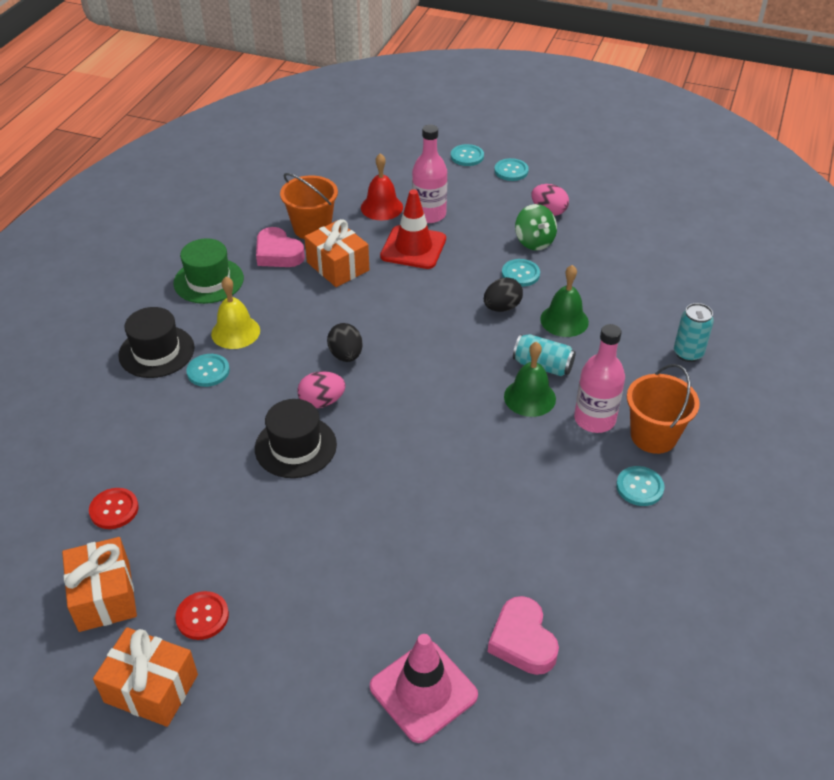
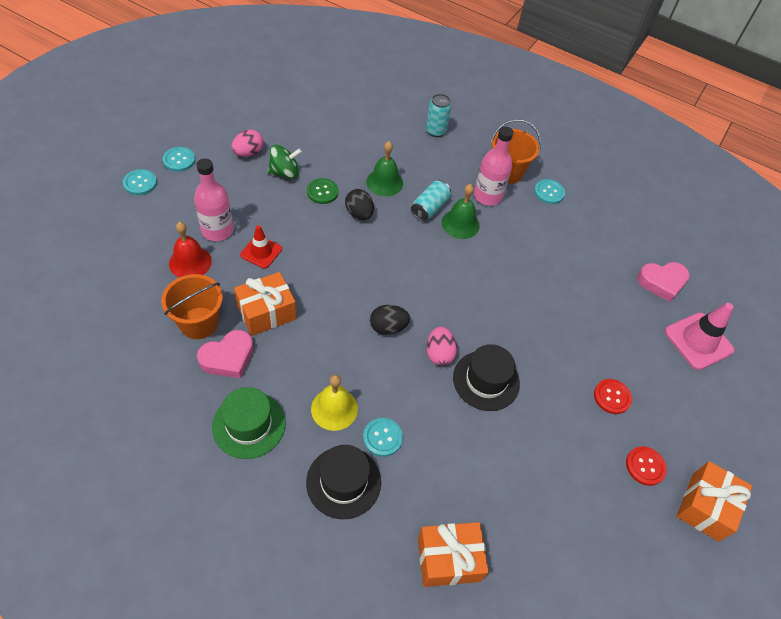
camera: 85 degrees left, 10 degrees up
(104, 596) = (626, 539): orange gift -> orange gift (448, 559)
(114, 509) = (538, 529): red button -> red button (612, 397)
(413, 248) = (261, 252): red traffic cone -> red traffic cone, size x0.63
(520, 274) = (322, 192): turquoise button -> green button

